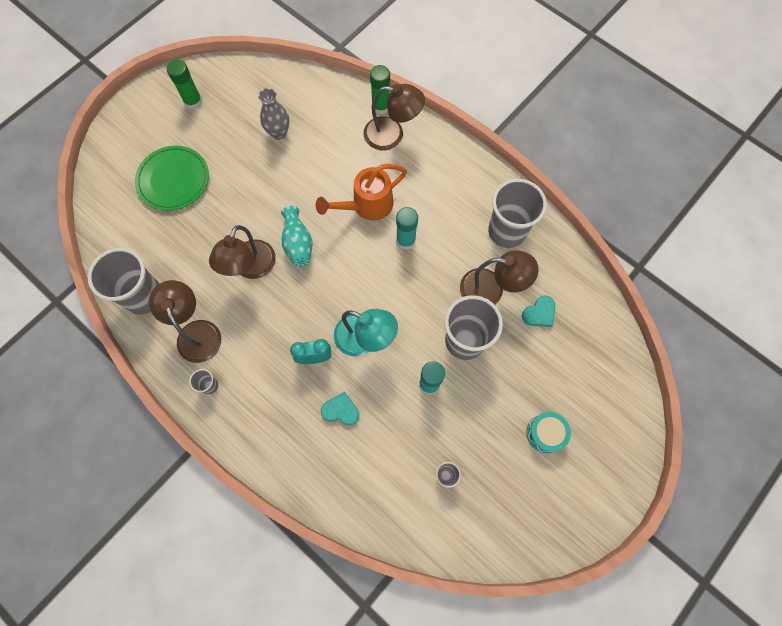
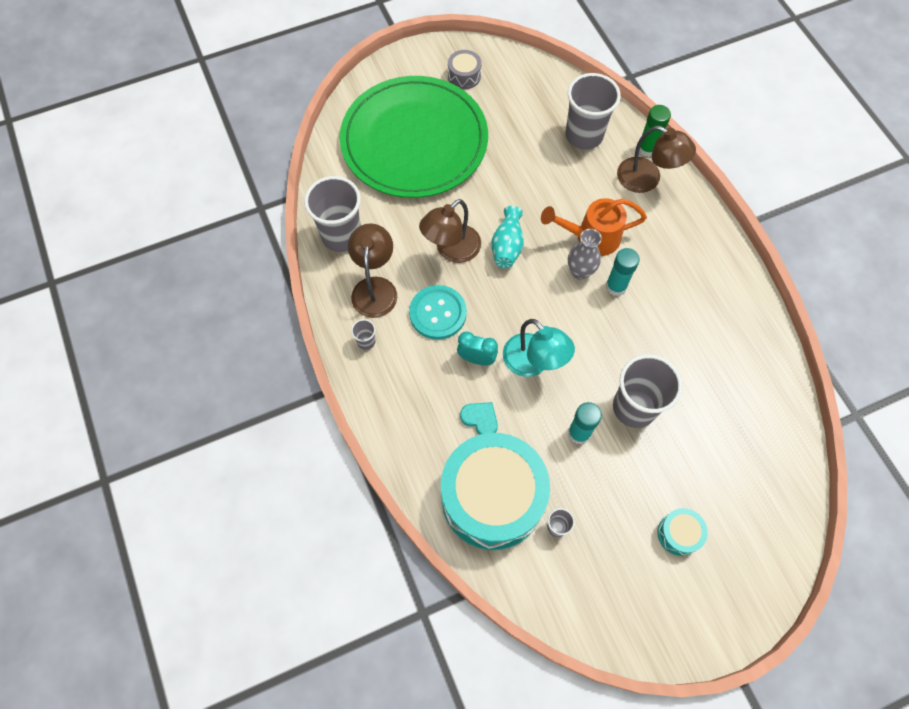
camera: 25 degrees right, 5 degrees down
(173, 180) = (414, 140): green plate -> green plate, size x1.95
(193, 101) = (464, 76): green glue stick -> grey drum
(263, 331) = (438, 313): none -> turquoise button
(279, 133) = (534, 135): grey vase -> grey vase (580, 271)
(381, 476) = (492, 498): none -> turquoise drum
(491, 289) = (684, 369): brown lamp -> none
(506, 231) = (725, 320): grey cup -> grey cup (584, 135)
(539, 313) = (725, 414): turquoise heart -> none

